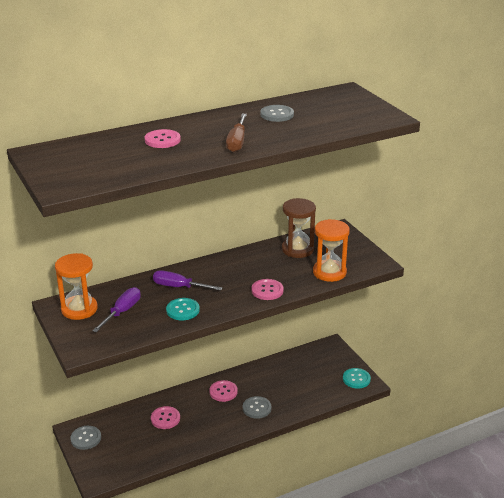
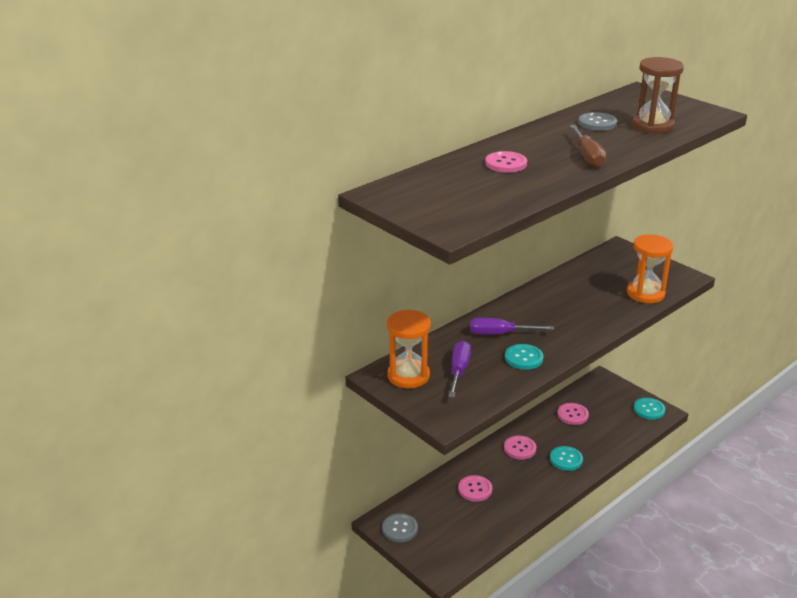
camera: 15 degrees left, 0 degrees up
(257, 408) = (566, 459): grey button -> turquoise button
(267, 290) = (596, 322): pink button -> pink button (572, 415)
(297, 249) = (594, 274): brown hourglass -> brown hourglass (652, 126)

